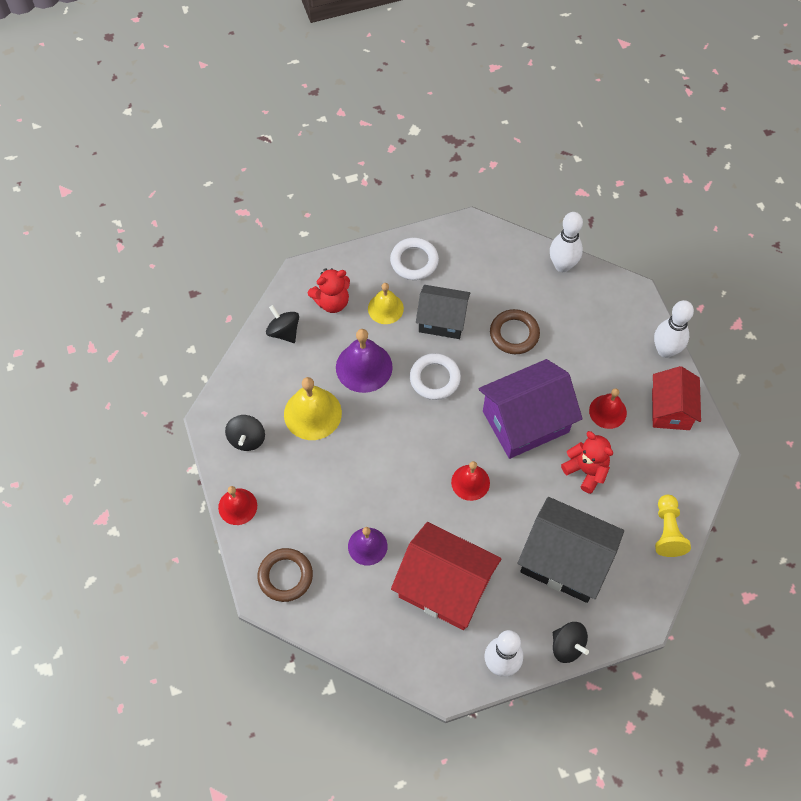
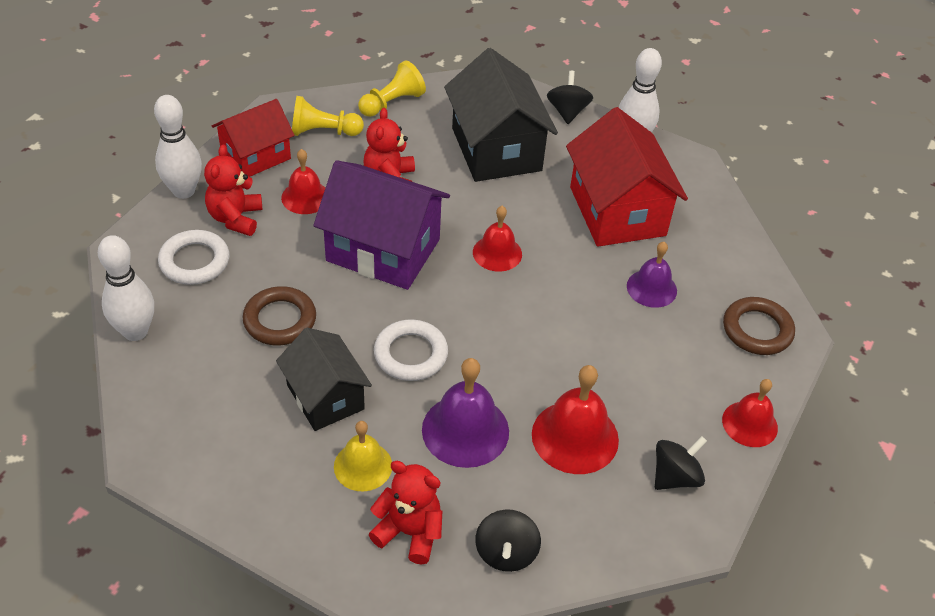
camera: 135 degrees left, 15 degrees down
(312, 413) = (575, 437): yellow bell -> red bell
(414, 261) = (260, 485): white ring -> white ring (194, 261)
(617, 362) = (235, 218): none -> red teddy bear
(667, 465) = (323, 132): none -> yellow pawn

